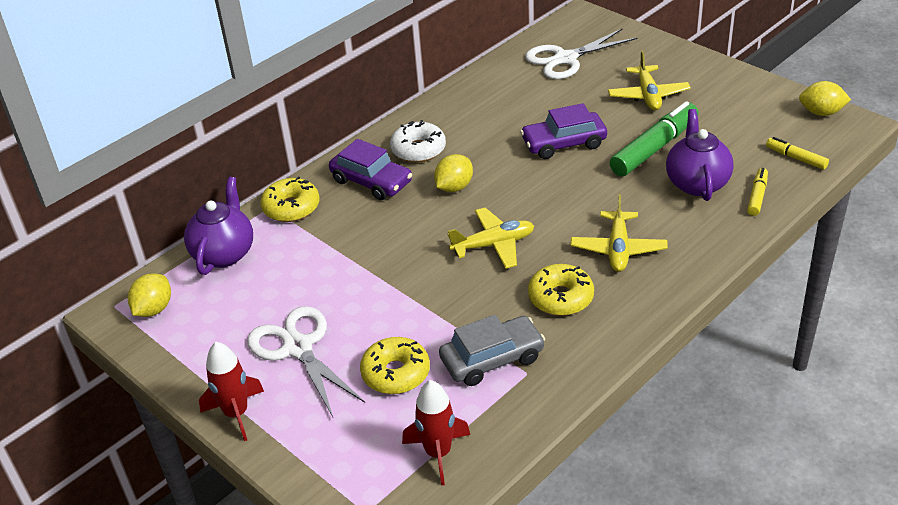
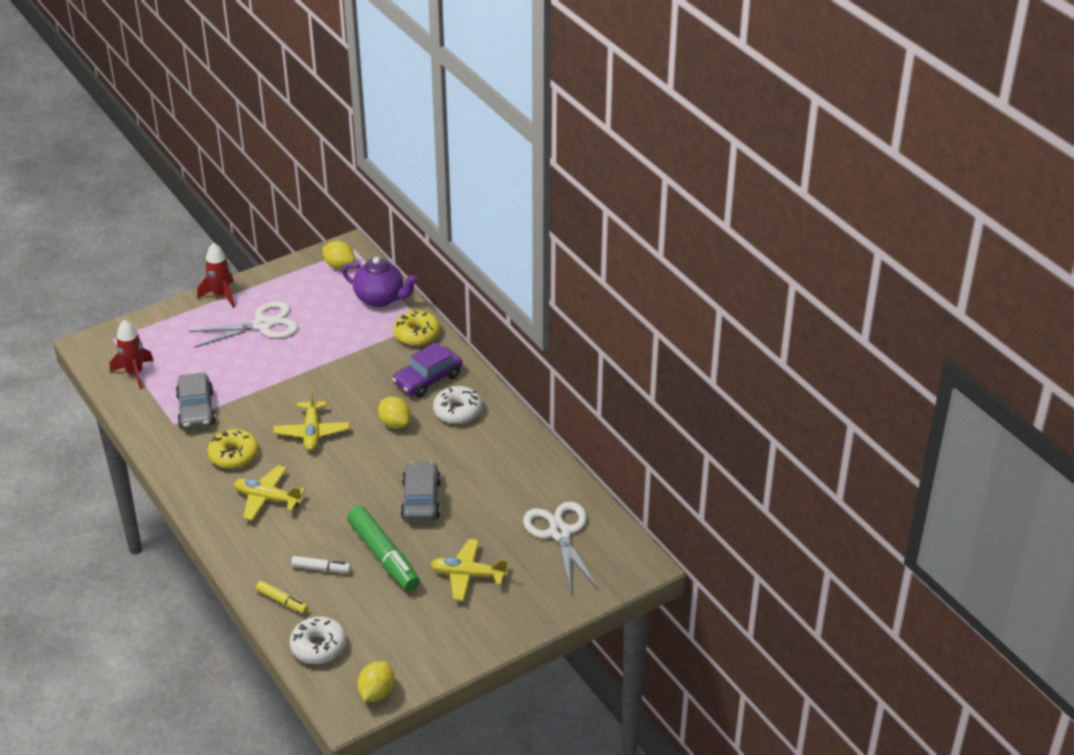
camera: 100 degrees right, 0 degrees up
(396, 373) = (212, 365): yellow donut -> none
(564, 143) = (421, 500): purple car -> grey car
(696, 183) = (321, 568): purple teapot -> white marker
(796, 158) = (318, 646): yellow marker -> white donut

